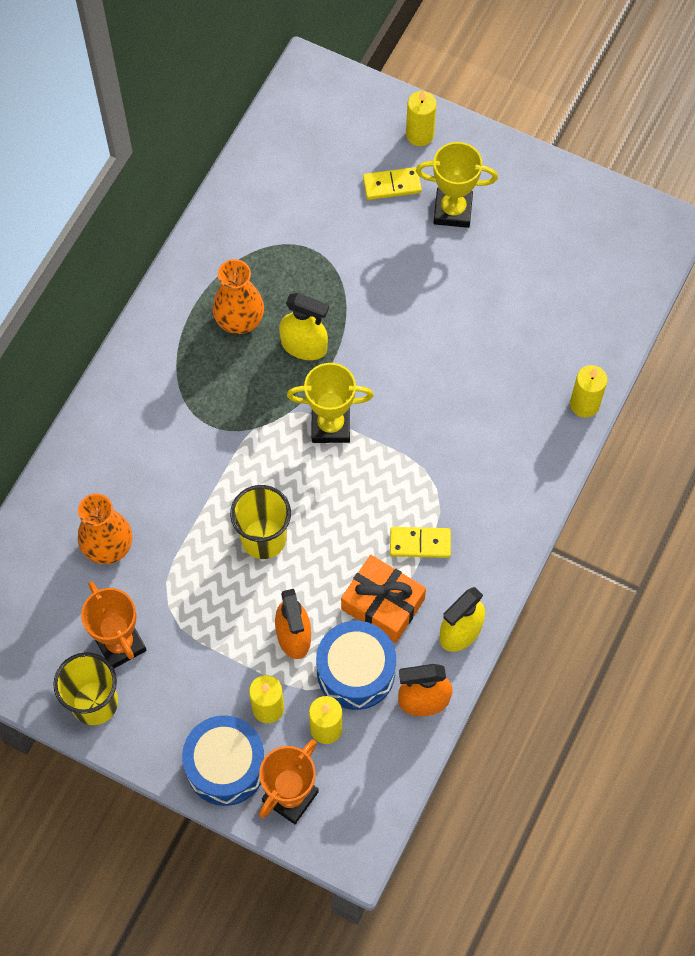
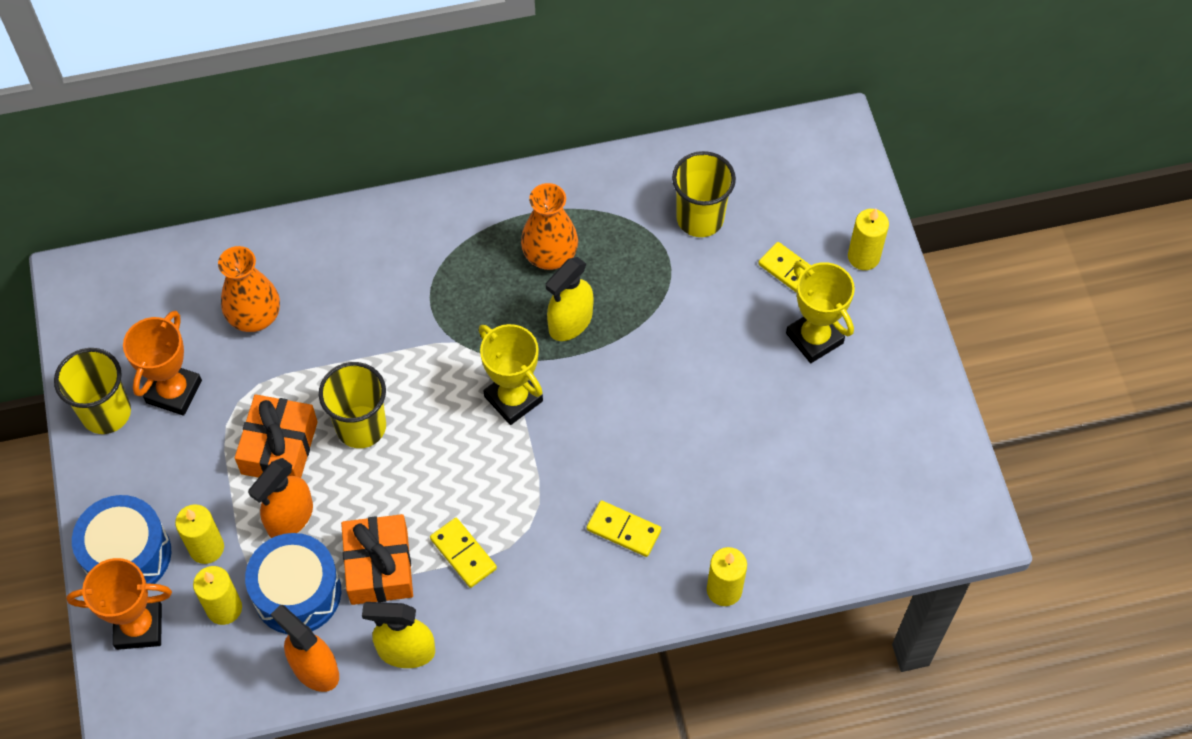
camera: 50 degrees right, 5 degrees down
(231, 604) = (279, 448): none -> orange gift
(298, 206) = (700, 218): none -> yellow cup
(304, 346) = (570, 322): yellow spray bottle -> yellow spray bottle turned 60 degrees clockwise
(489, 431) = (623, 530): none -> yellow domino

